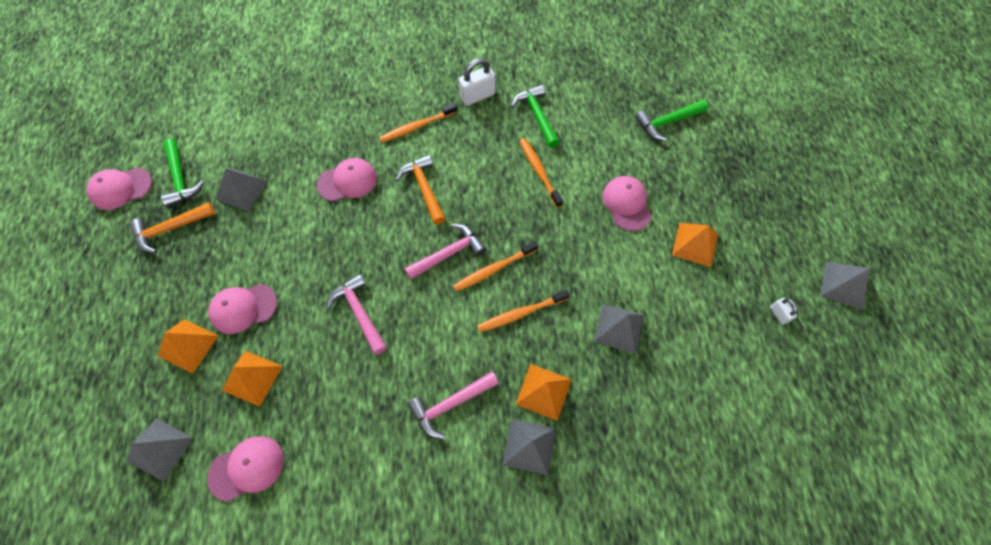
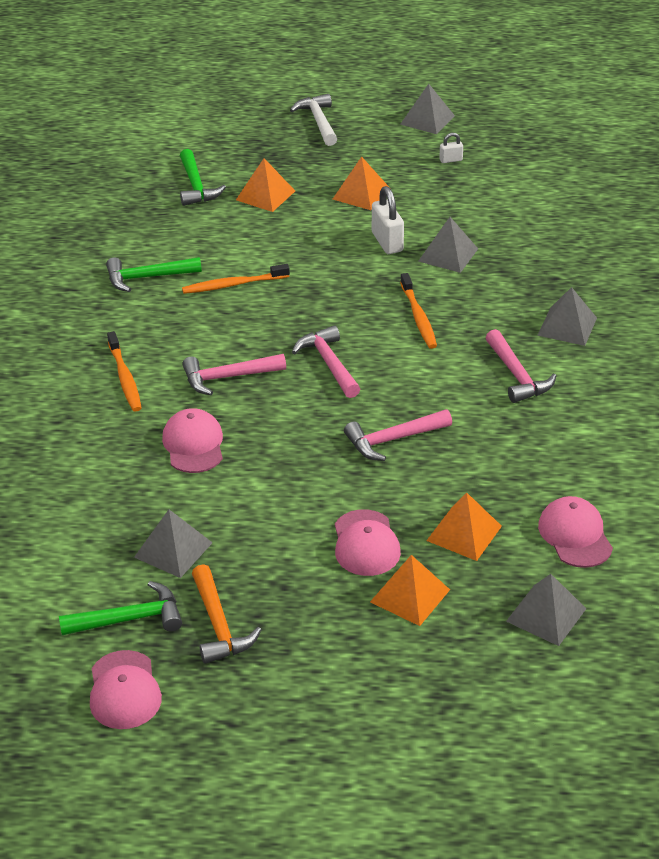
camera: 80 degrees left, 25 degrees down
(424, 188) = (227, 377): orange hammer -> pink hammer
(477, 96) = (94, 322): white padlock -> white padlock (387, 242)
(493, 269) = (358, 331): orange toothbrush -> none
(543, 391) = (510, 311): orange pyramid -> orange pyramid (265, 195)
(626, 204) = (298, 229): pink cap -> none
(801, 193) = (318, 121): none -> white hammer

